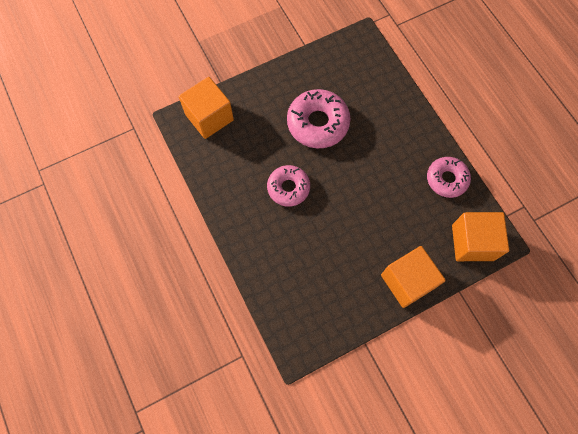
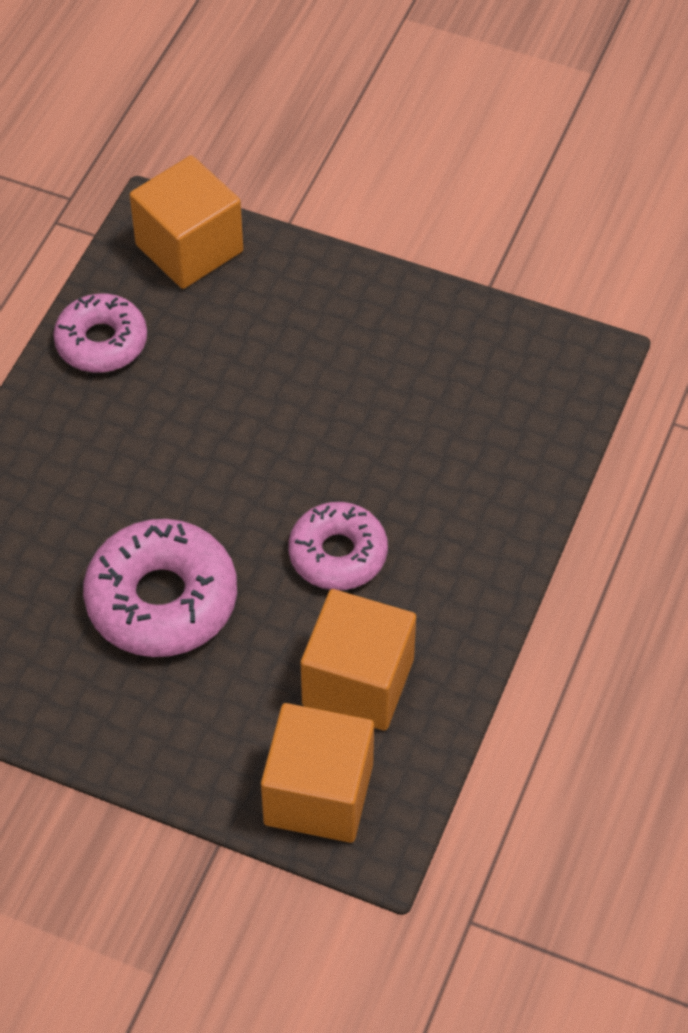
camera: 130 degrees left, 15 degrees down
(407, 281) = (339, 290): orange cube -> orange cube (358, 682)

